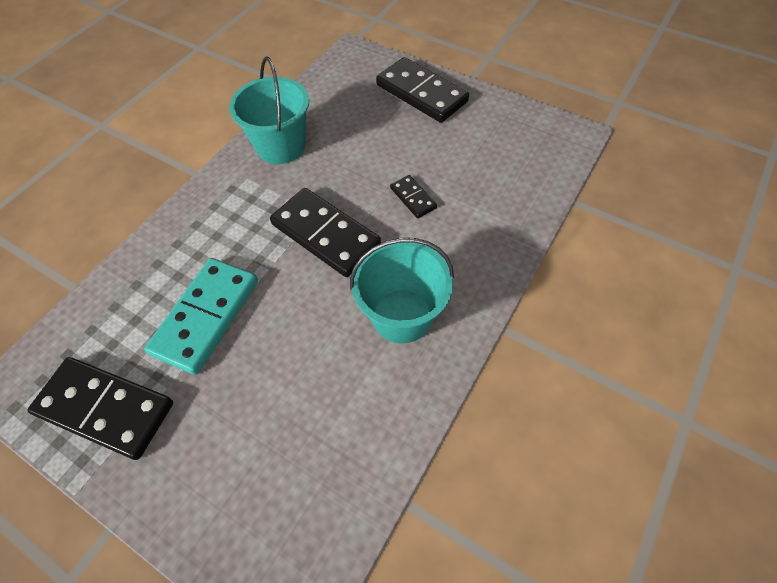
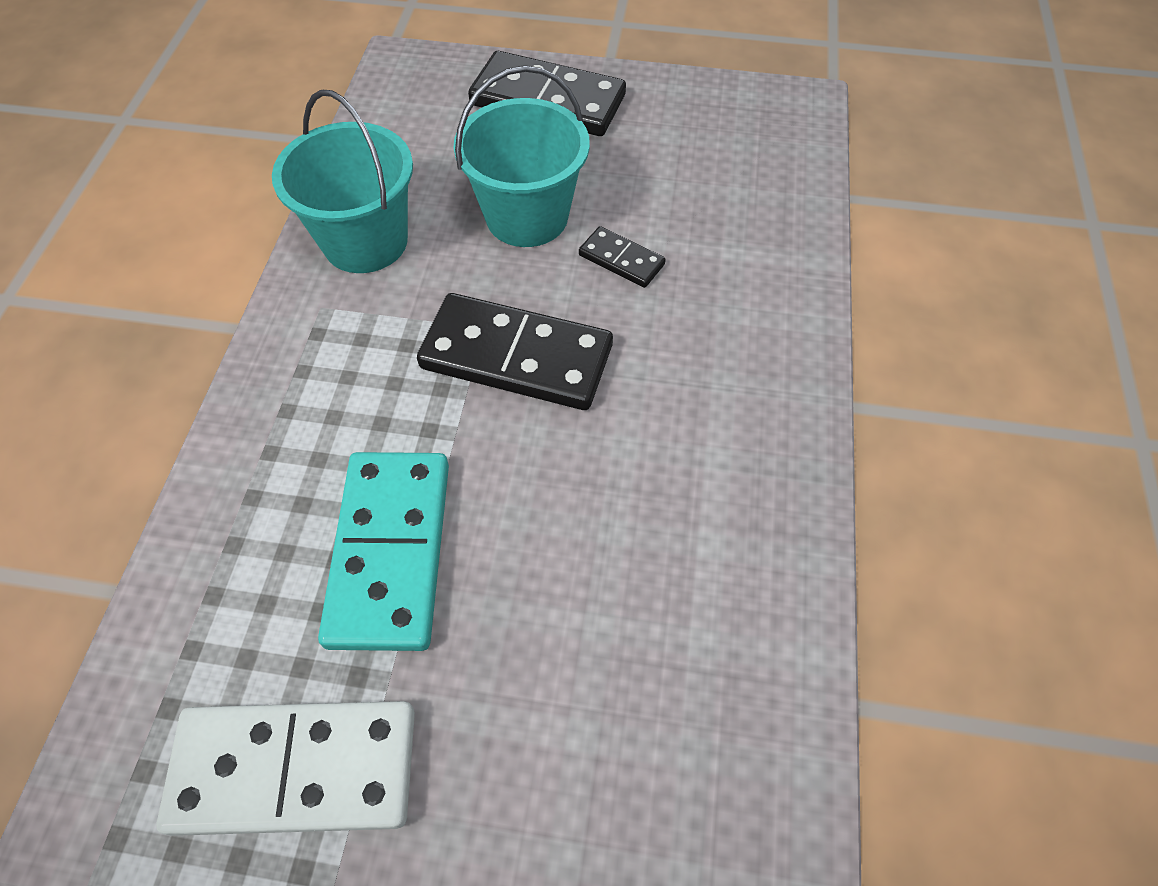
camera: 25 degrees left, 0 degrees up
(105, 409) = (295, 769): black domino -> white domino
(402, 316) = (701, 438): turquoise bucket -> turquoise bucket (527, 216)

